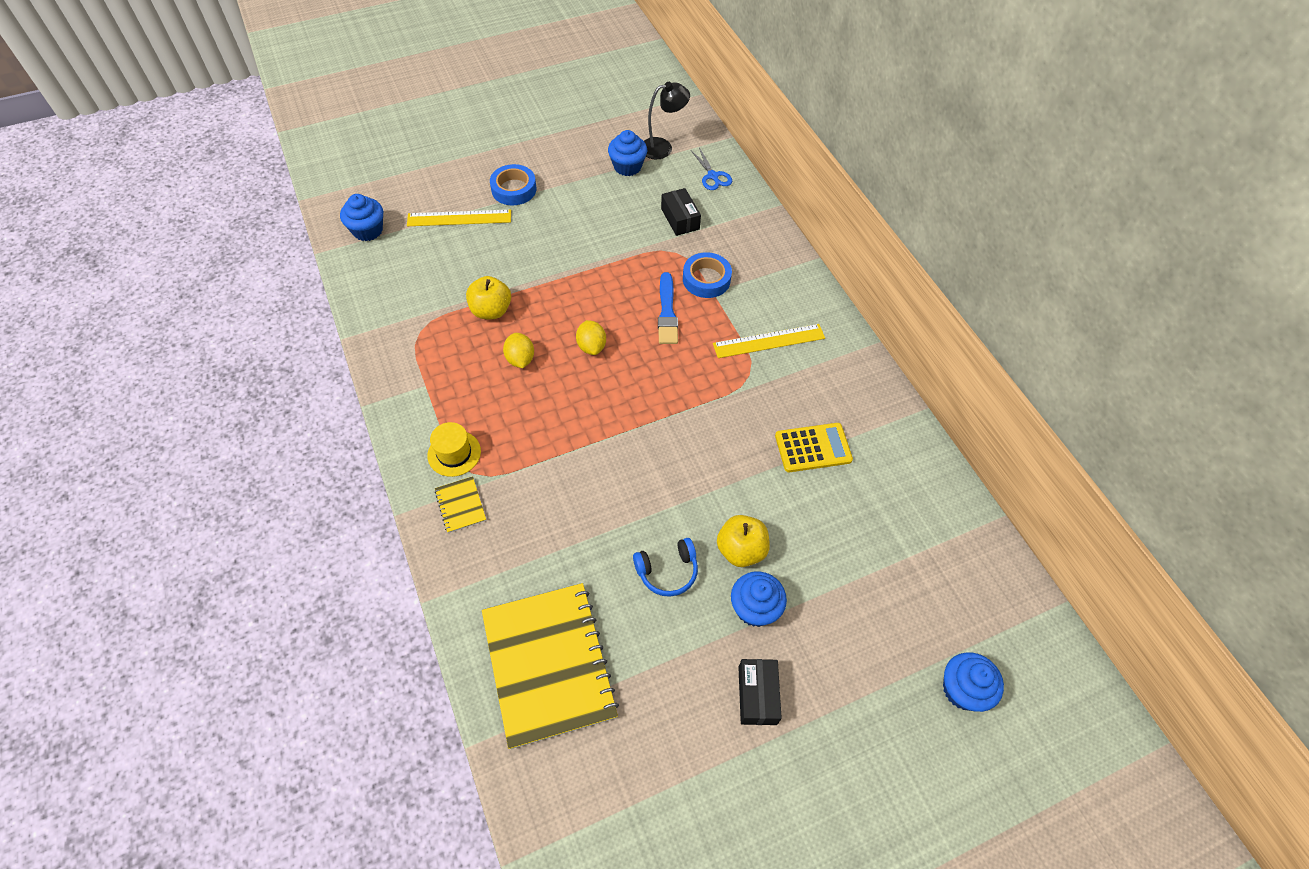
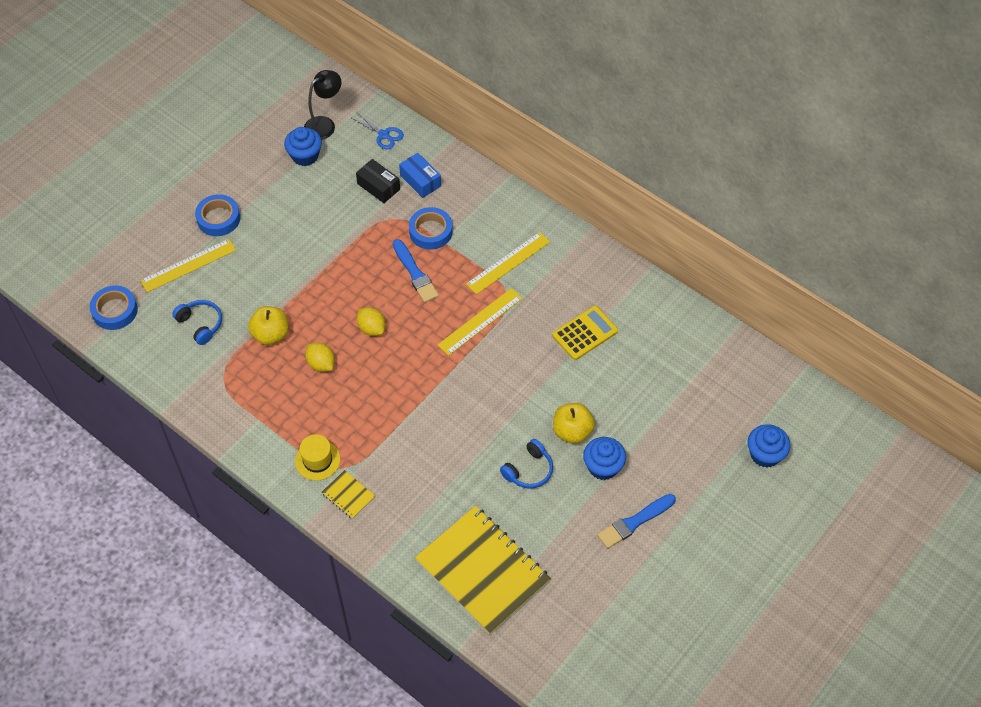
camera: 25 degrees left, 0 degrees up
(368, 230) = (115, 311): blue cupcake -> blue tape
(434, 274) = (200, 324): none -> blue headphones
(706, 387) = (480, 321): none -> yellow ruler
(724, 229) = (420, 180): none -> blue box
(757, 695) = (634, 522): black box -> blue brush

